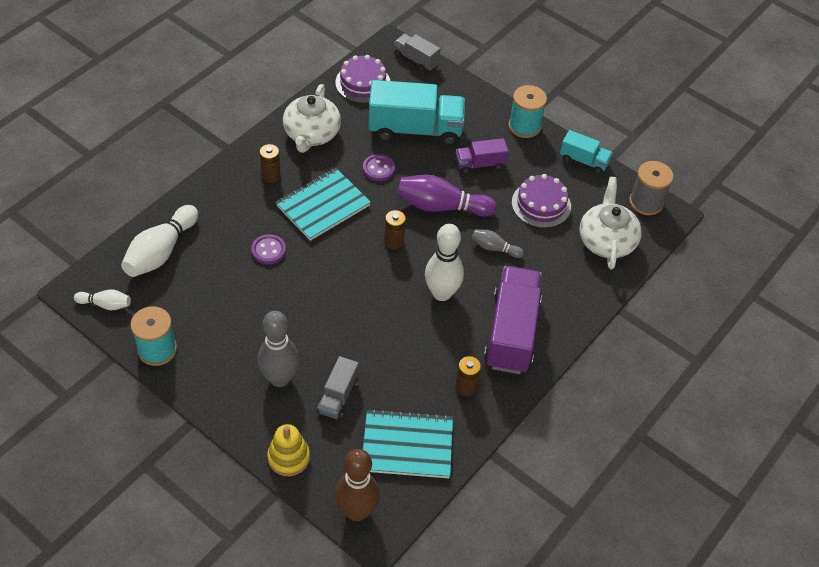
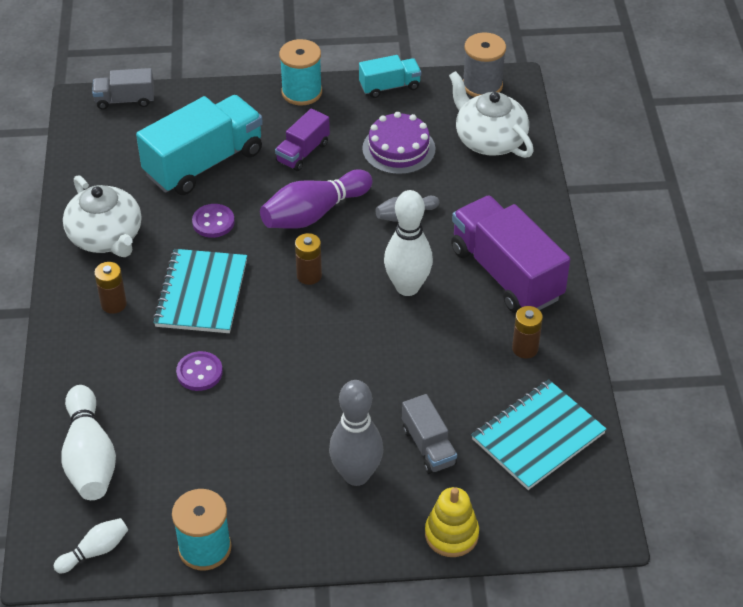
camera: 40 degrees left, 5 degrees down
(356, 511) = (565, 526): brown bowling pin -> none
(363, 83) = (98, 155): purple cake -> none

